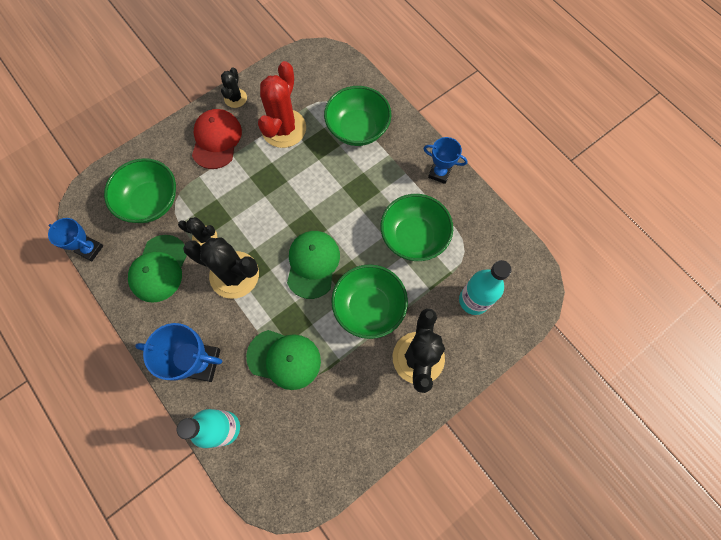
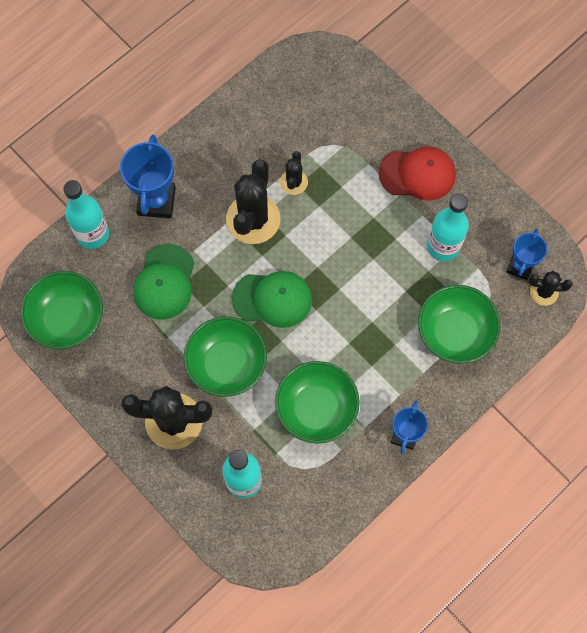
camera: 85 degrees right, 0 degrees up
(90, 249) = (269, 72): blue trophy -> blue trophy (520, 267)
(151, 201) = (331, 120): green bowl -> green bowl (67, 319)
(159, 268) = (254, 143): green cap -> none
(235, 98) = (478, 186): black cactus -> black cactus (544, 292)
(284, 128) = (443, 246): red cactus -> turquoise bottle

